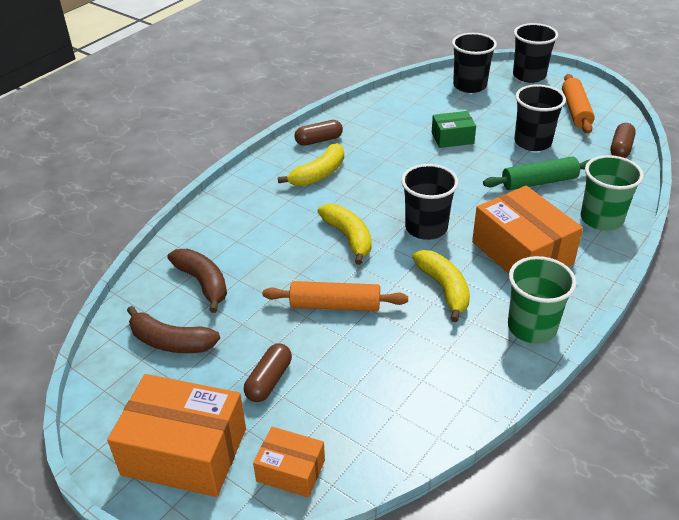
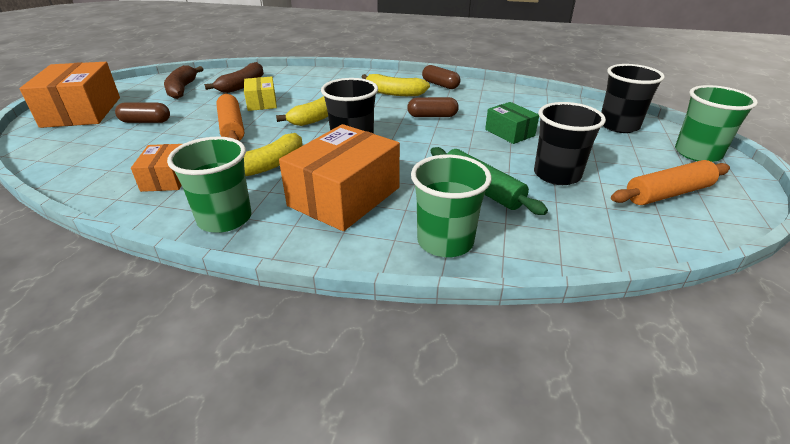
camera: 65 degrees right, 5 degrees down
(276, 273) = (262, 103): none -> yellow box
(290, 471) = (55, 144): orange box -> orange box (166, 178)
(529, 75) = (697, 153): black cup -> green cup
(620, 148) = (624, 239): brown capsule -> brown capsule (432, 116)

